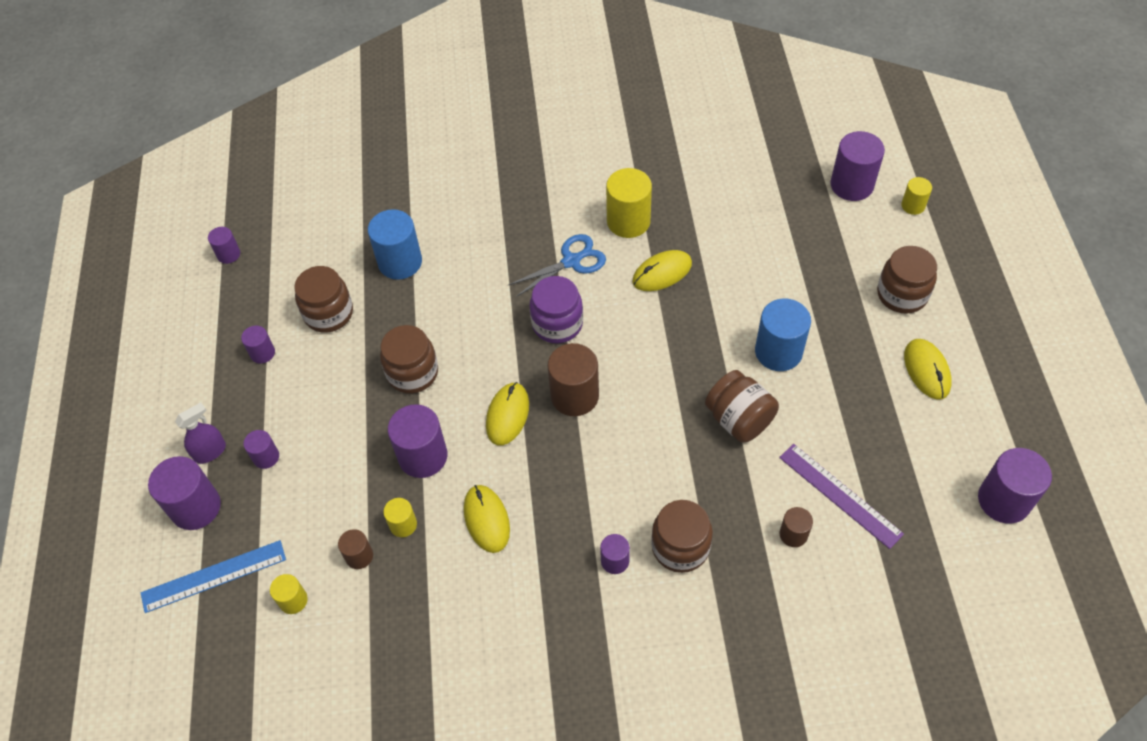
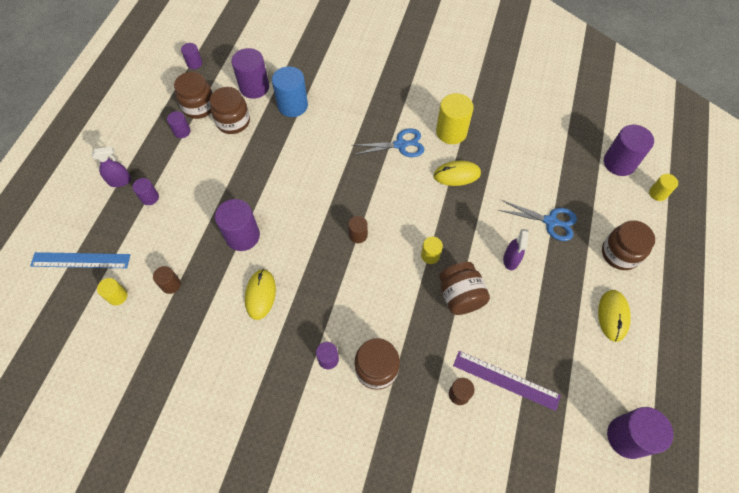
camera: 20 degrees right, 5 degrees up
(196, 507) = (93, 212): purple cylinder -> purple cylinder (254, 87)
(403, 524) = (207, 276): yellow cylinder -> yellow cylinder (430, 255)
(412, 373) = (264, 179): brown jar -> brown jar (199, 107)
(507, 415) = (309, 230): yellow mouse -> none
(557, 324) = (371, 182): purple jar -> none
(574, 396) = (358, 235): brown cylinder -> brown cylinder, size x0.54
(778, 352) = (511, 260): blue cylinder -> purple spray bottle
(803, 287) = (550, 221): none -> blue scissors
(840, 495) = (506, 380): purple ruler -> purple ruler turned 45 degrees counterclockwise

